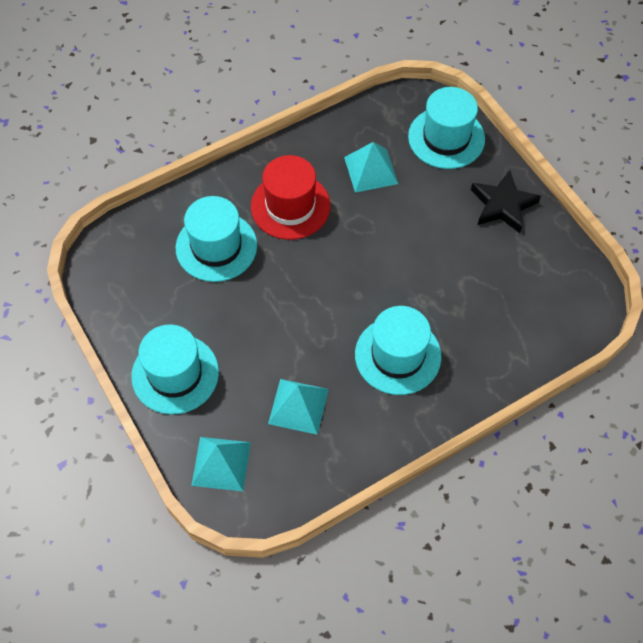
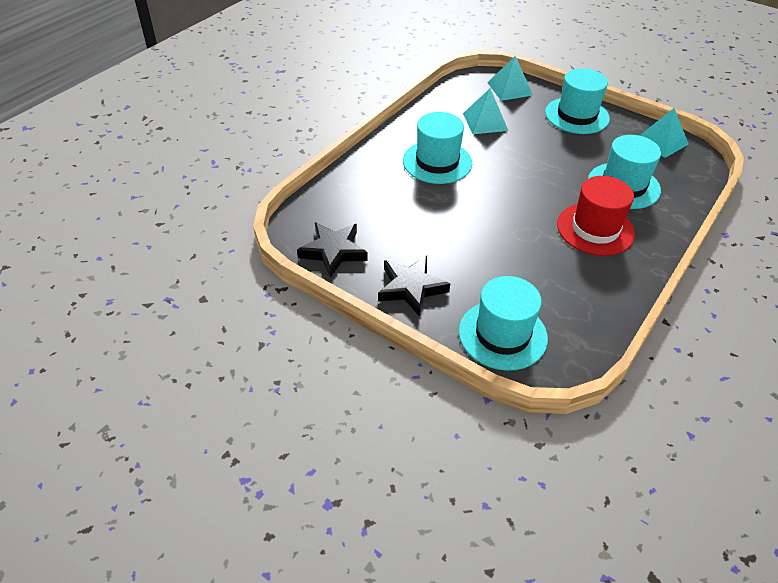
camera: 155 degrees right, 15 degrees down
(370, 170) = (552, 279): turquoise pyramid -> turquoise pyramid (661, 141)
(561, 270) = (333, 251): none -> black star

